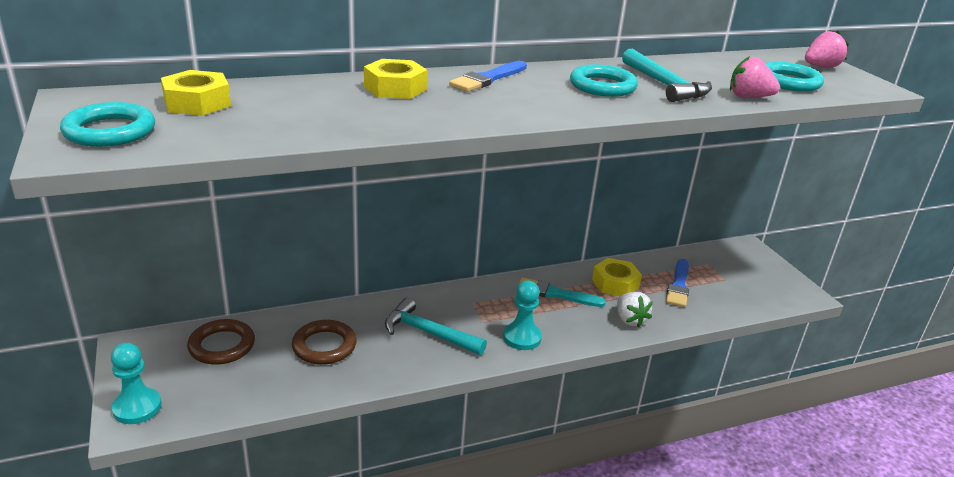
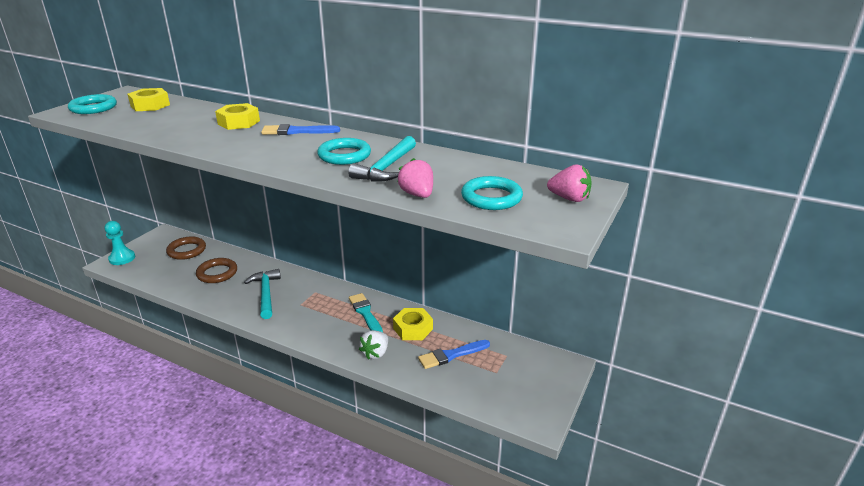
camera: 50 degrees right, 0 degrees up
(522, 337) = (300, 324): turquoise pawn -> none

